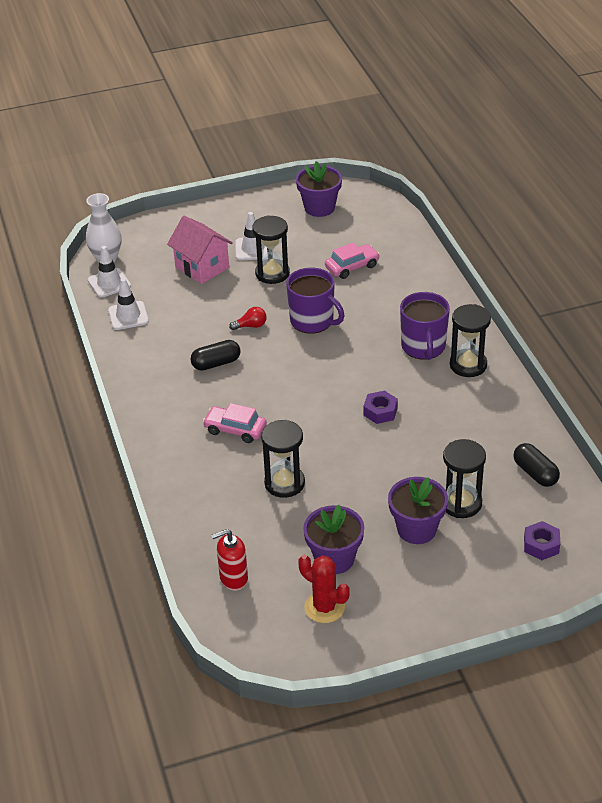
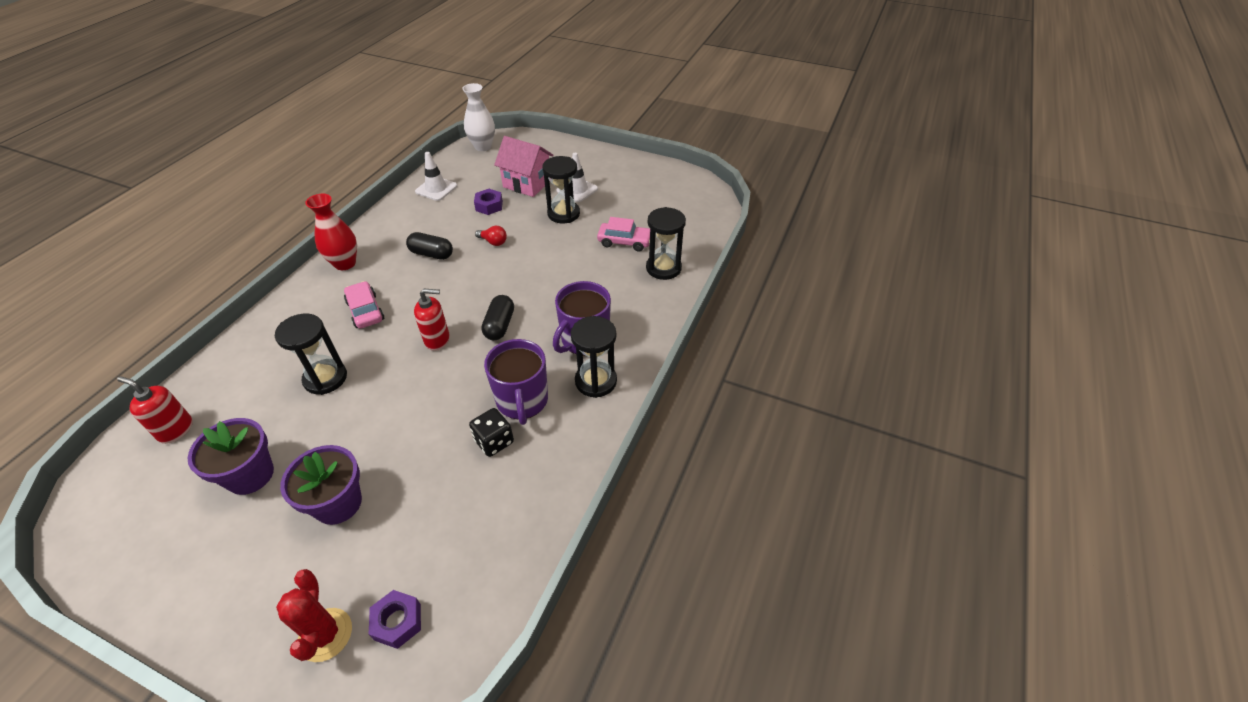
camera: 40 degrees right, 5 degrees up
(109, 283) = (460, 162): white traffic cone -> none
(155, 412) = (345, 263): none -> red vase
(202, 267) = (527, 183): pink house -> pink house turned 60 degrees counterclockwise
(312, 321) = (537, 265): purple mug -> purple mug (522, 401)
(319, 208) = (664, 187): purple flower pot -> none
(323, 411) = (437, 340): none -> red soap dispenser
(324, 607) = (175, 514): red cactus -> red cactus (325, 634)
(380, 411) = (473, 371): purple nut -> purple nut (489, 206)
(457, 437) = (494, 441): none -> black dice
(461, 503) = (404, 509): black hourglass -> black hourglass (663, 268)
(535, 473) = (502, 535): black capsule -> black capsule (499, 325)

